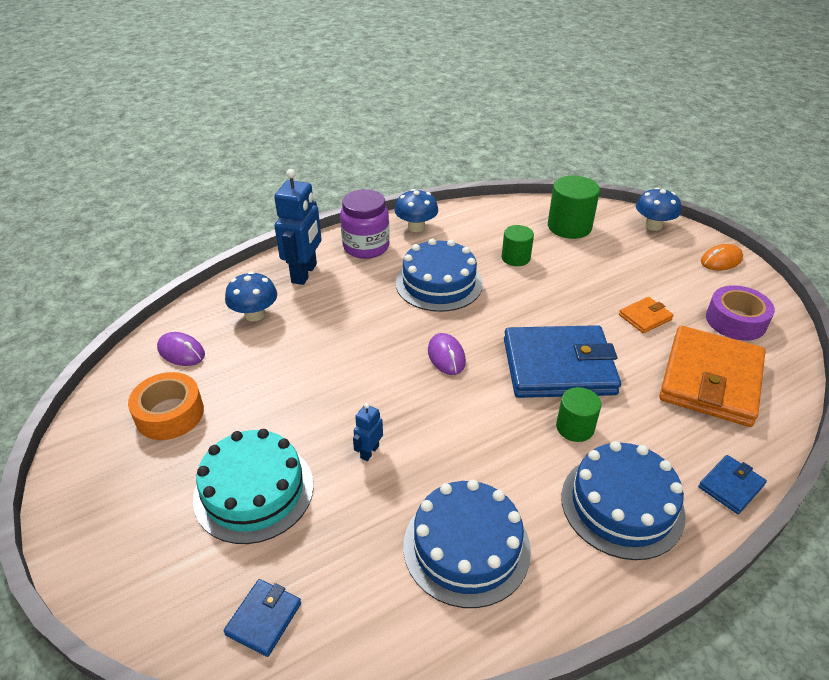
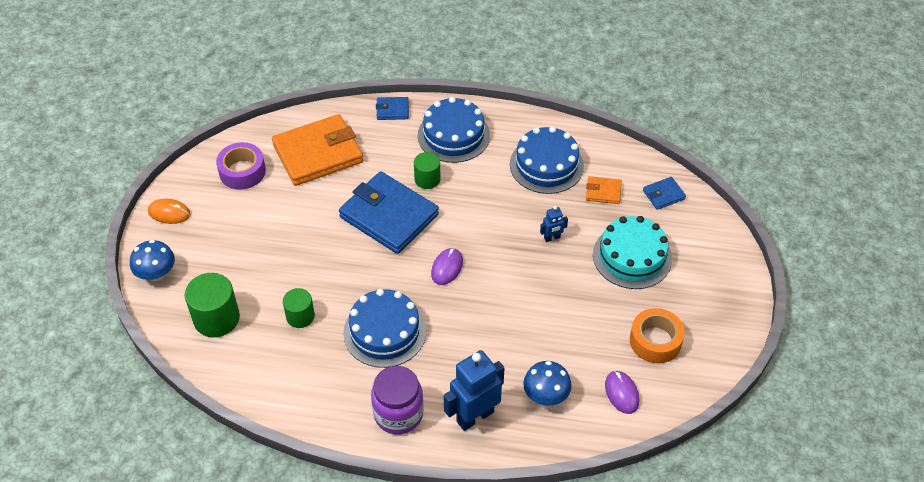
camera: 140 degrees left, 10 degrees up
(416, 227) = (333, 409): blue mushroom -> none
(645, 317) = (290, 210): orange wallet -> orange wallet (603, 192)

